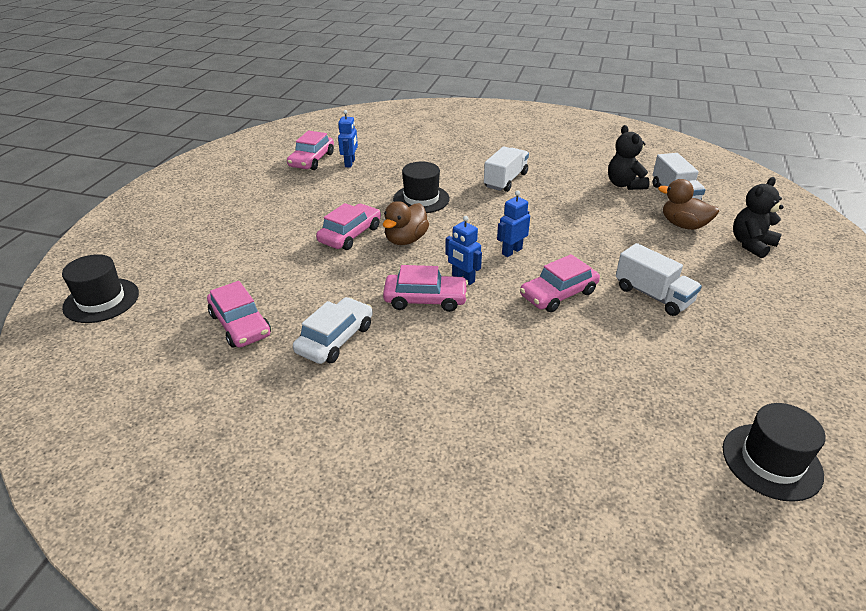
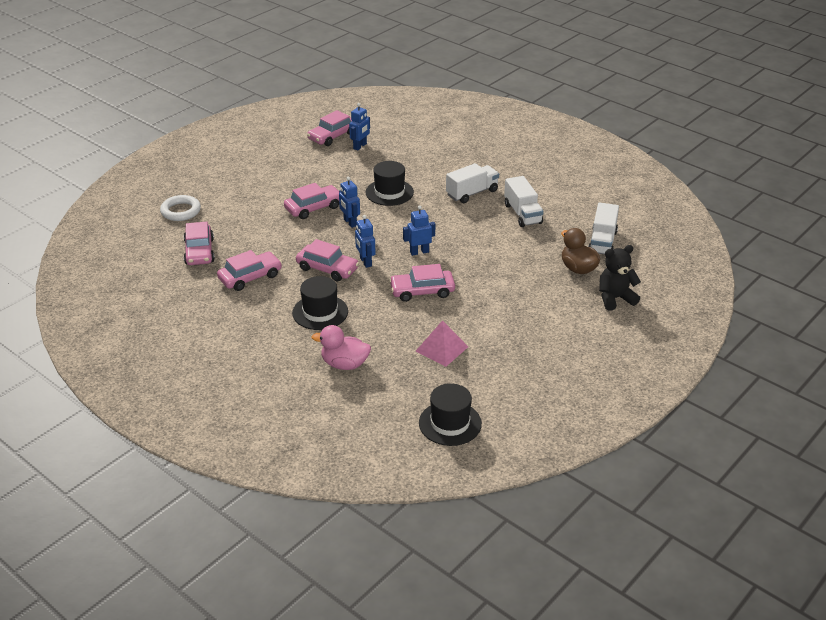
camera: 25 degrees right, 0 degrees up
(101, 300) = (127, 212): black hat -> black hat (320, 312)
(180, 280) = (181, 211): none -> white ring
(335, 339) = (250, 277): white car -> pink car
(405, 240) = (350, 222): brown duck -> blue robot
(560, 422) = (344, 364): none -> pink duck
(624, 184) = (569, 222): black teddy bear -> none
(651, 358) = (441, 349): none -> pink pyramid
(653, 295) = (489, 312): white truck -> white truck (522, 214)

